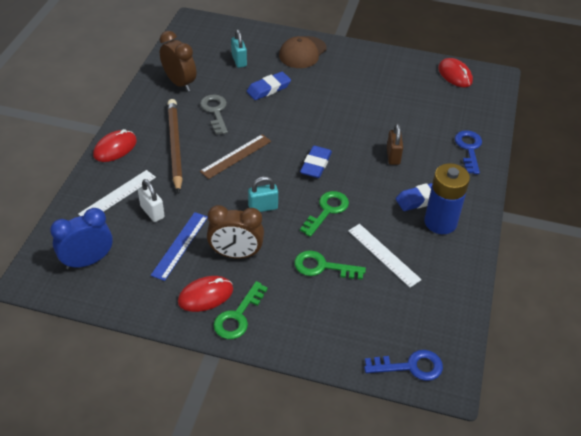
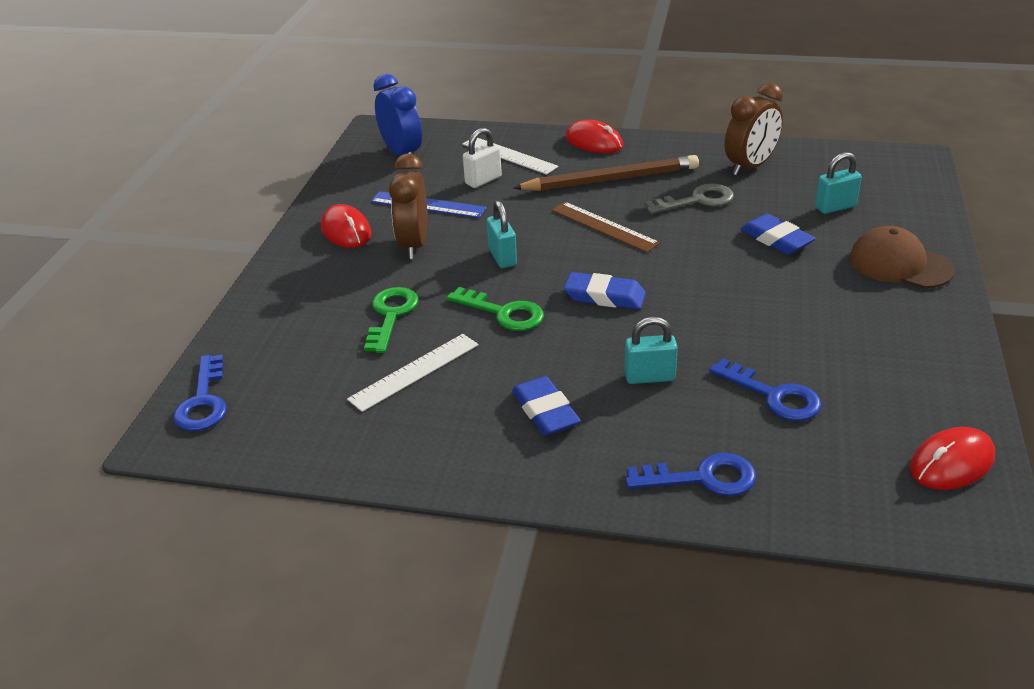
camera: 90 degrees right, 10 degrees down
(238, 316) = (311, 256): green key -> none
(393, 156) = (649, 377): brown padlock -> turquoise padlock
(409, 116) = (774, 396): none -> blue key
(440, 222) = (491, 435): blue battery -> none

